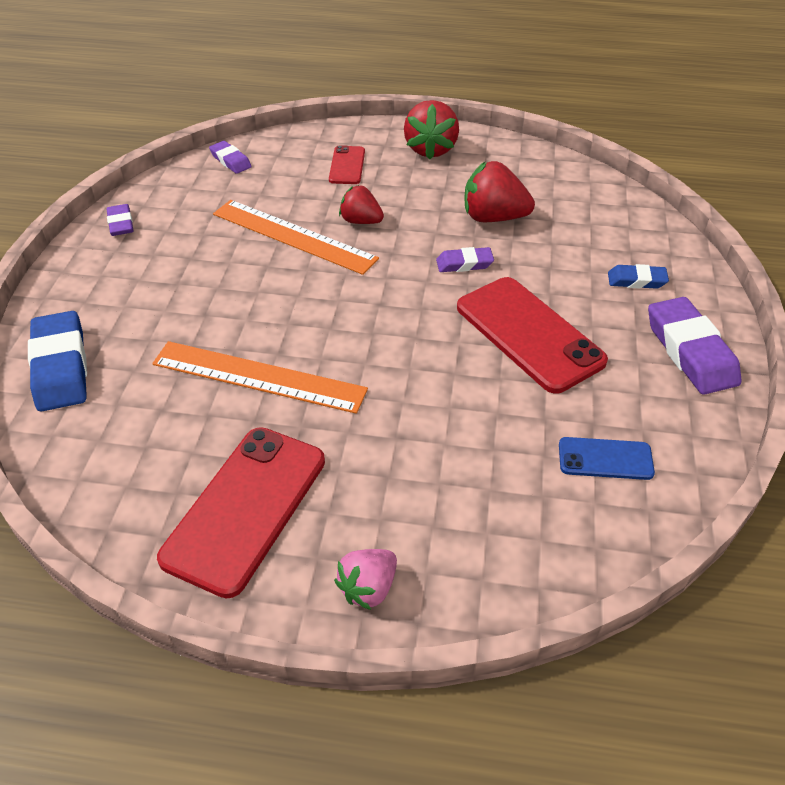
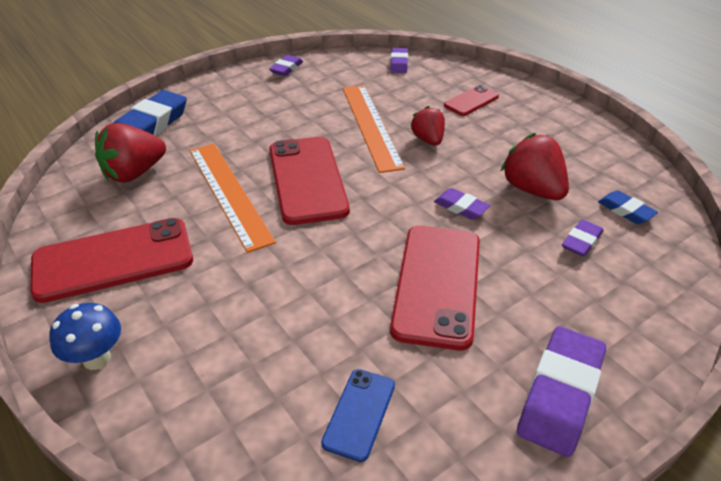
camera: 45 degrees right, 5 degrees down
(311, 318) = (307, 180): none -> red phone
(368, 588) = (97, 359): pink strawberry -> blue mushroom
(430, 149) = (551, 119): red strawberry -> red strawberry (134, 173)
(573, 238) = (581, 241): none -> purple eraser
(605, 459) = (359, 414): blue phone -> blue phone turned 60 degrees clockwise
(636, 280) = (593, 307): blue eraser -> blue eraser (625, 211)

